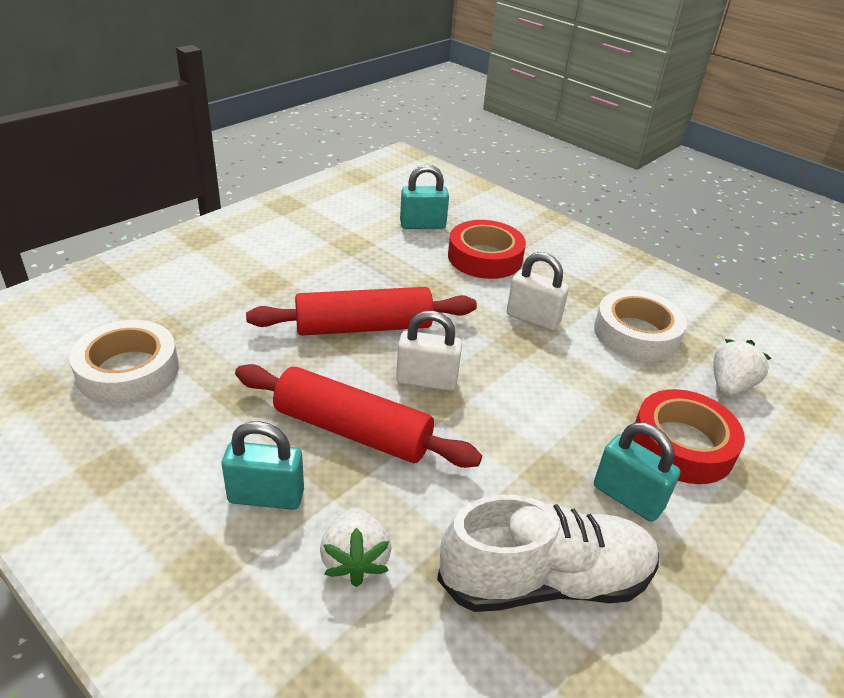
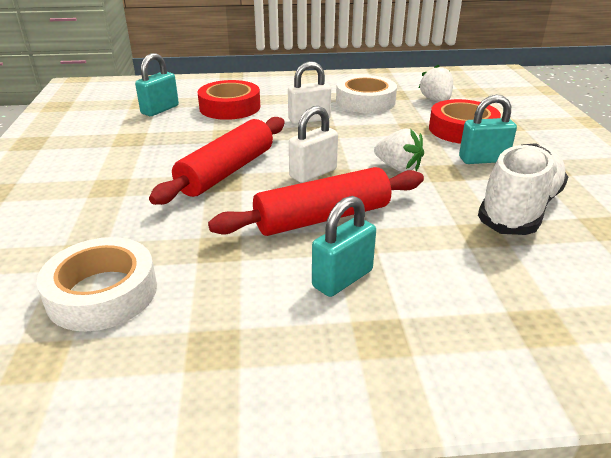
camera: 45 degrees left, 5 degrees down
(355, 560) = (442, 266): white strawberry -> white strawberry (398, 167)

